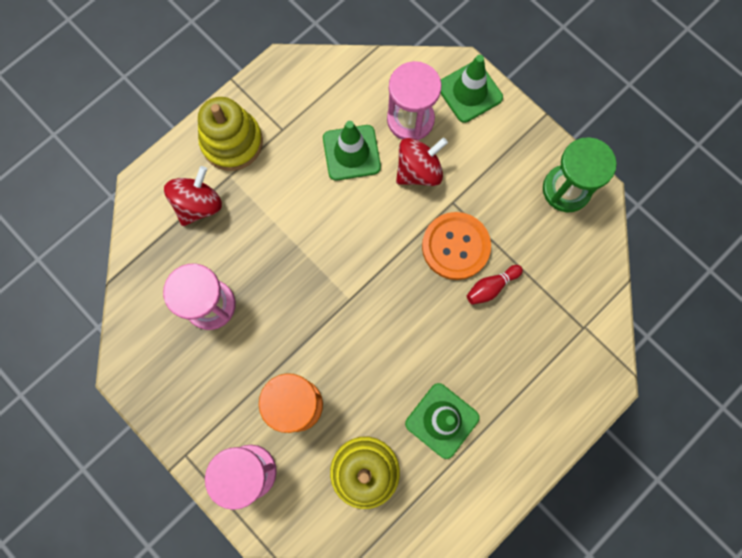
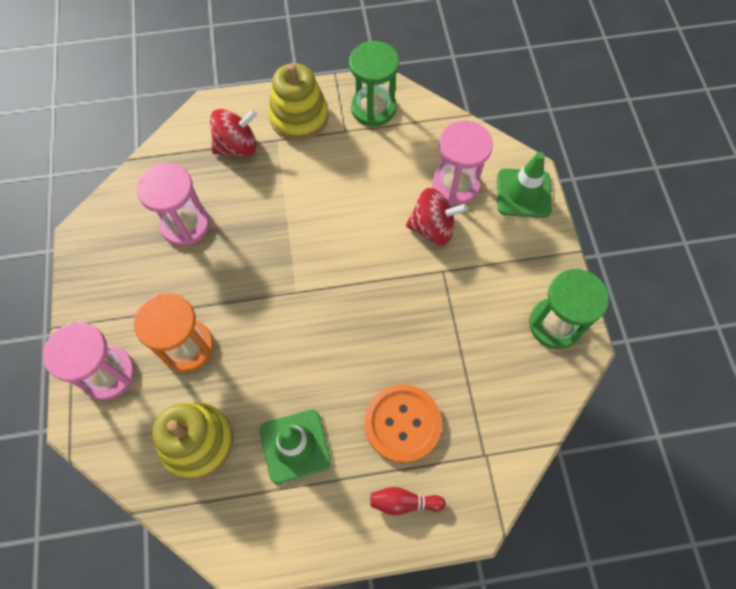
camera: 35 degrees right, 10 degrees down
(291, 92) = (373, 108): none -> green hourglass
(351, 153) = (387, 180): green traffic cone -> none
(455, 246) = (418, 308): orange button -> orange button (402, 423)
(491, 287) = (424, 362): red bowling pin -> red bowling pin (404, 502)

